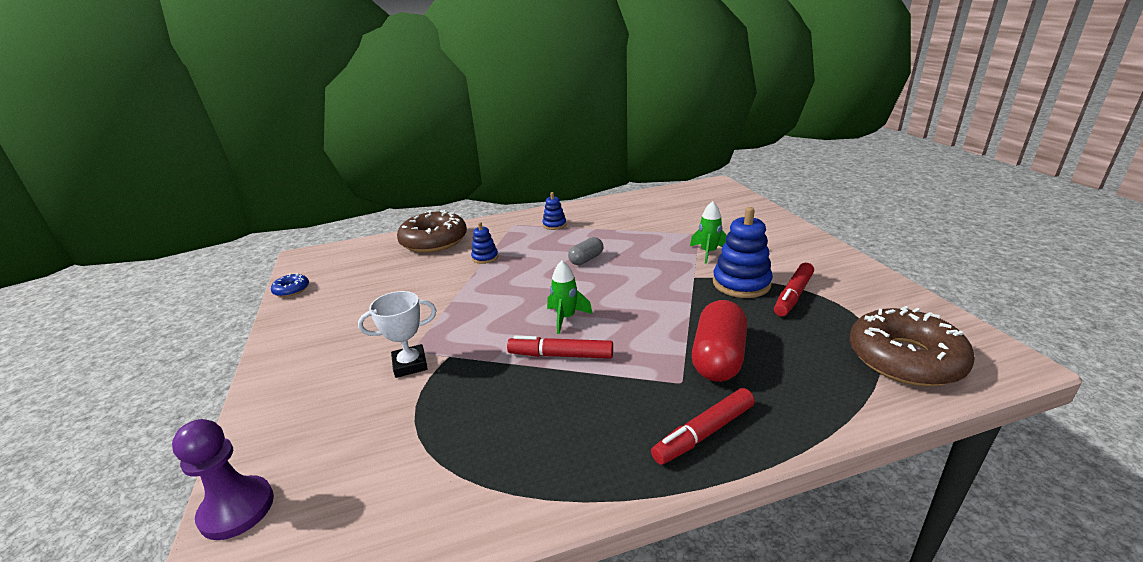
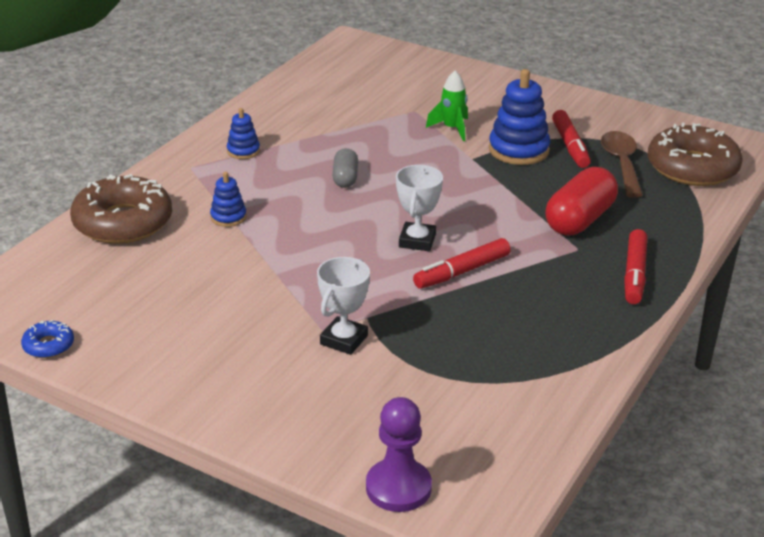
camera: 45 degrees left, 5 degrees up
(566, 318) = (417, 241): green rocket -> white trophy
(718, 358) = (579, 220): red capsule -> red capsule turned 60 degrees clockwise
(826, 326) = (621, 163): none -> brown spoon

